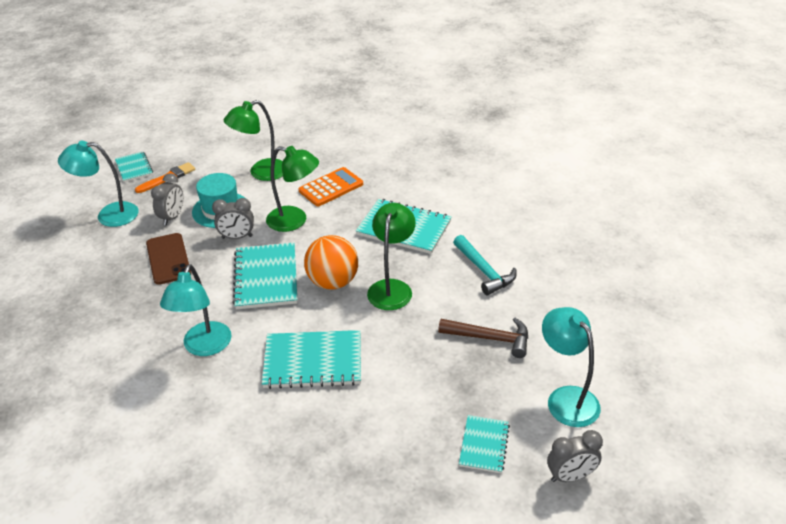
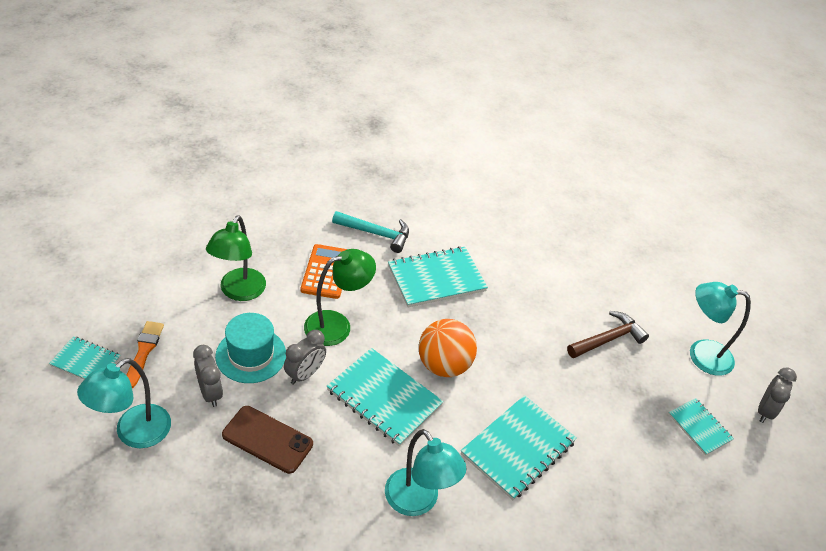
camera: 50 degrees left, 5 degrees up
(392, 288) = (494, 341): green lamp -> none
(484, 271) = (538, 283): turquoise hammer -> turquoise hammer (376, 233)

